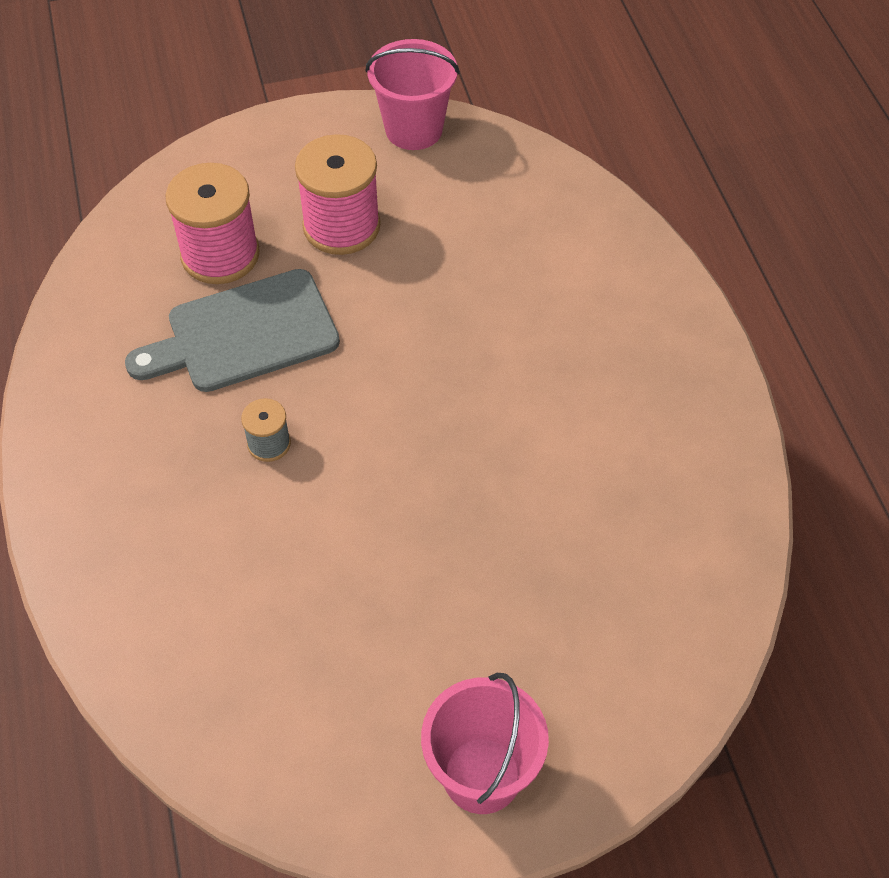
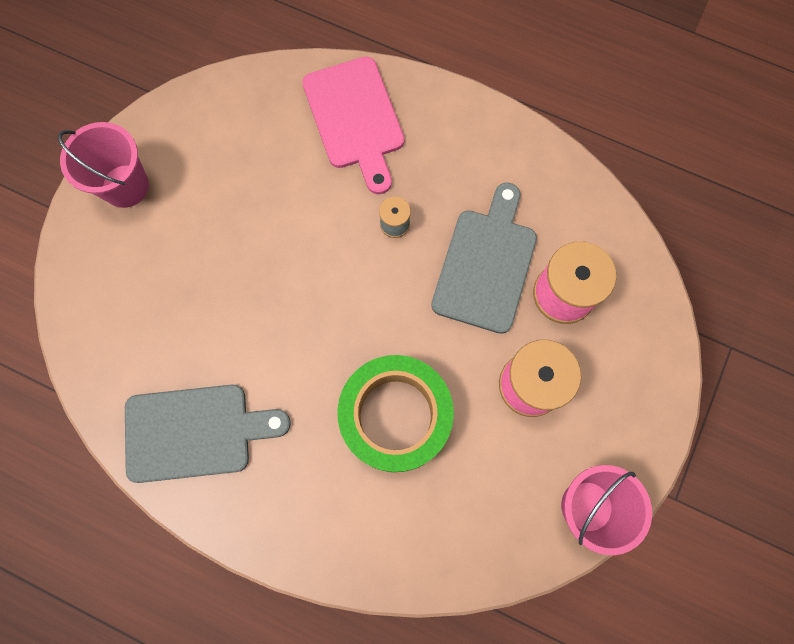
camera: 130 degrees right, 20 degrees up
(161, 581) = (355, 119): none -> pink cutting board
(476, 305) = (395, 416): none -> green tape
(669, 455) = (195, 432): none -> grey cutting board

